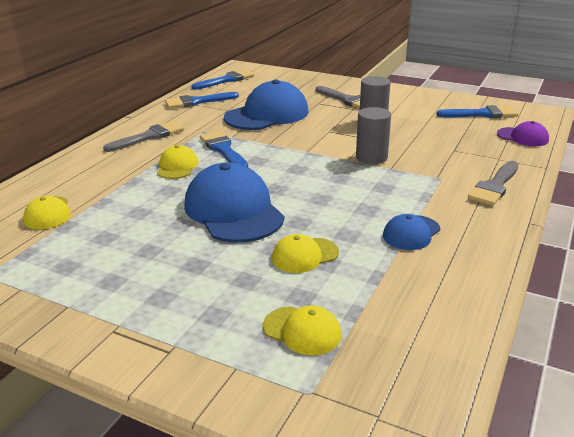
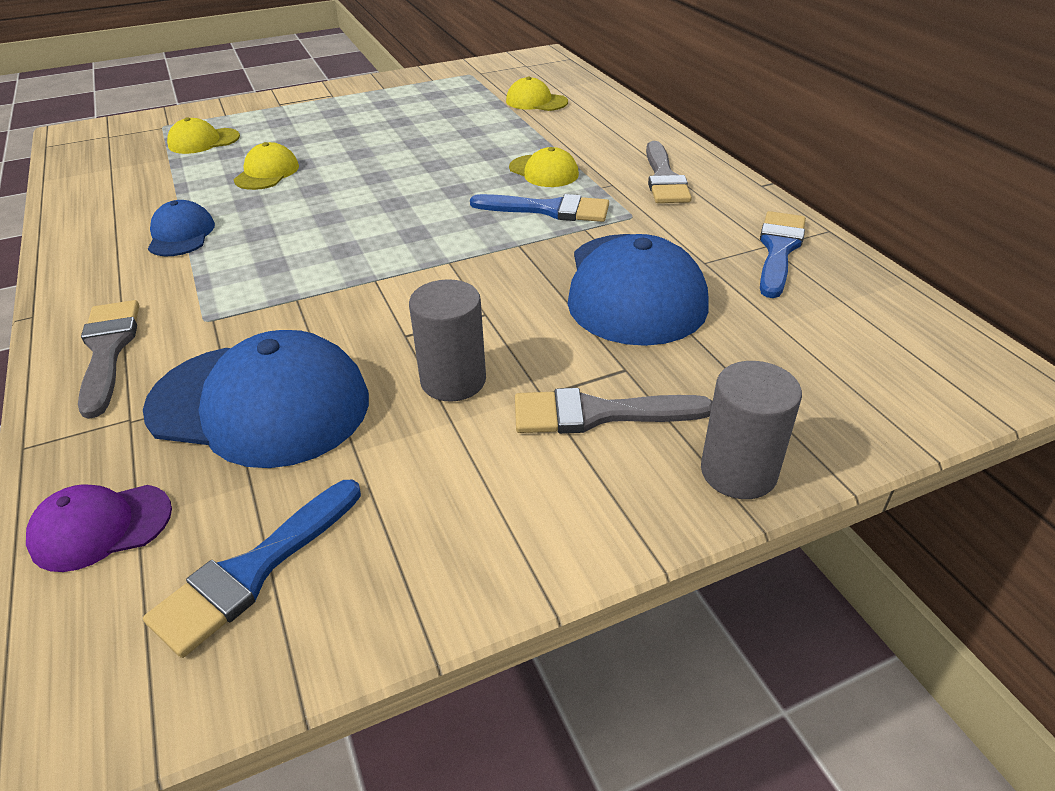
camera: 130 degrees right, 10 degrees up
(226, 80) = (894, 321): blue brush -> none
(233, 210) = (395, 169): blue cap -> blue cap (260, 404)
(371, 157) = (346, 301): grey cylinder -> grey cylinder (738, 472)

